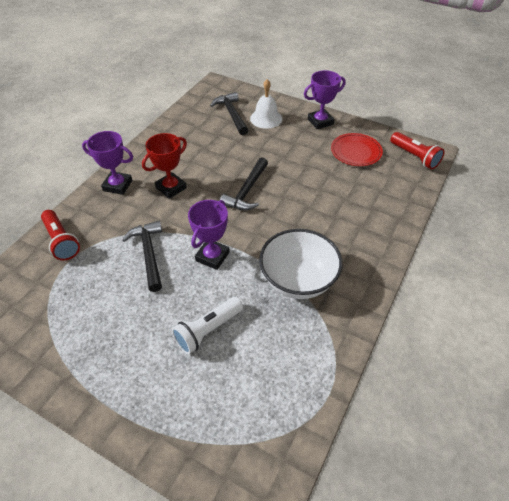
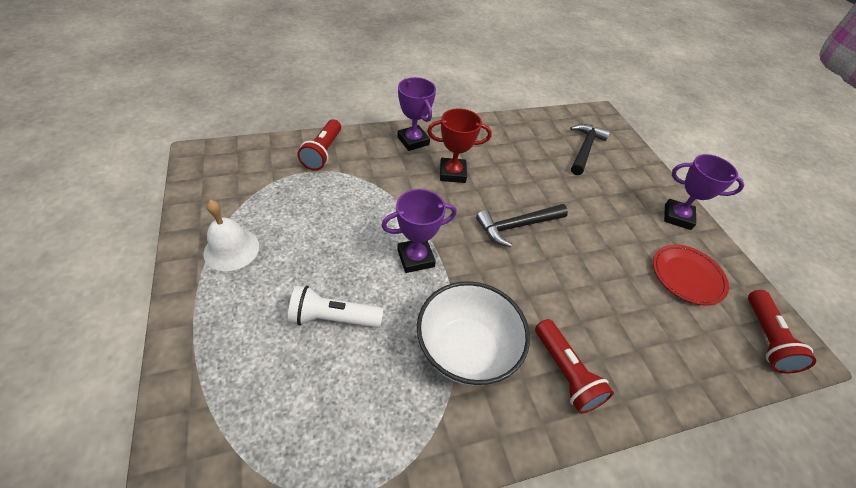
camera: 40 degrees right, 0 degrees up
(149, 254) = (369, 212): black hammer -> none
(266, 118) = (617, 175): white bell -> white bell (231, 249)
(354, 248) = (565, 372): none -> red flashlight

